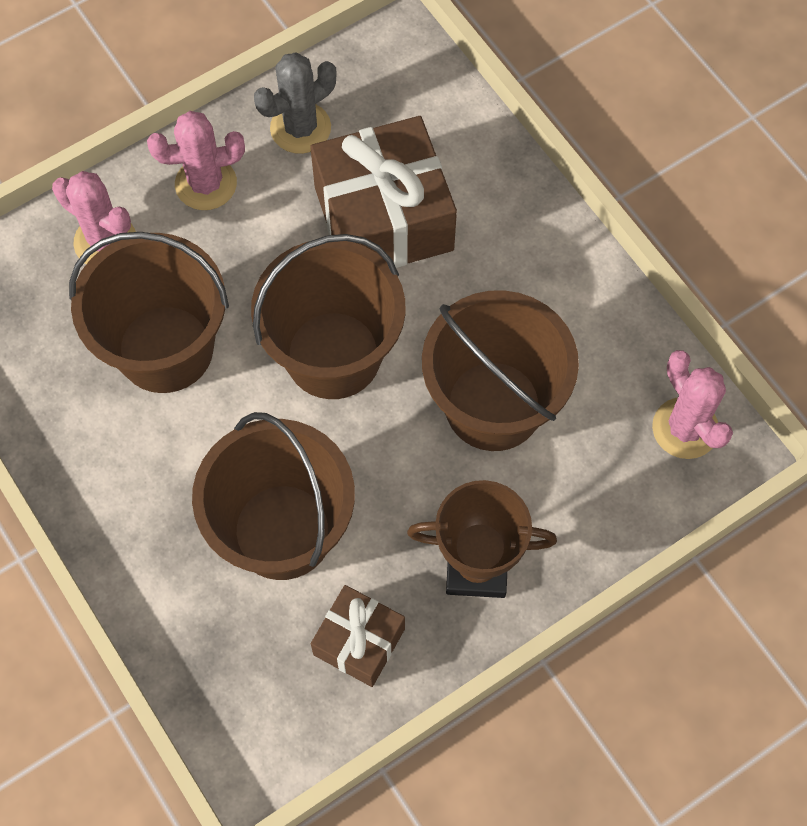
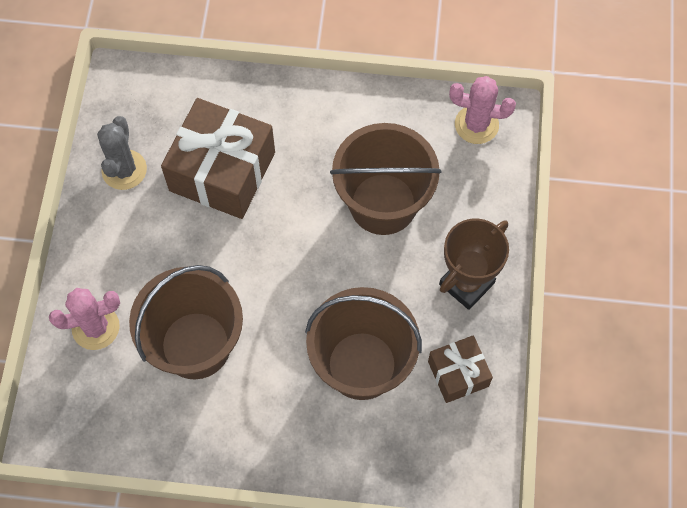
camera: 50 degrees left, 0 degrees up
(206, 184) = (111, 246): pink cactus -> none
(333, 355) = (281, 260): brown bucket -> none

